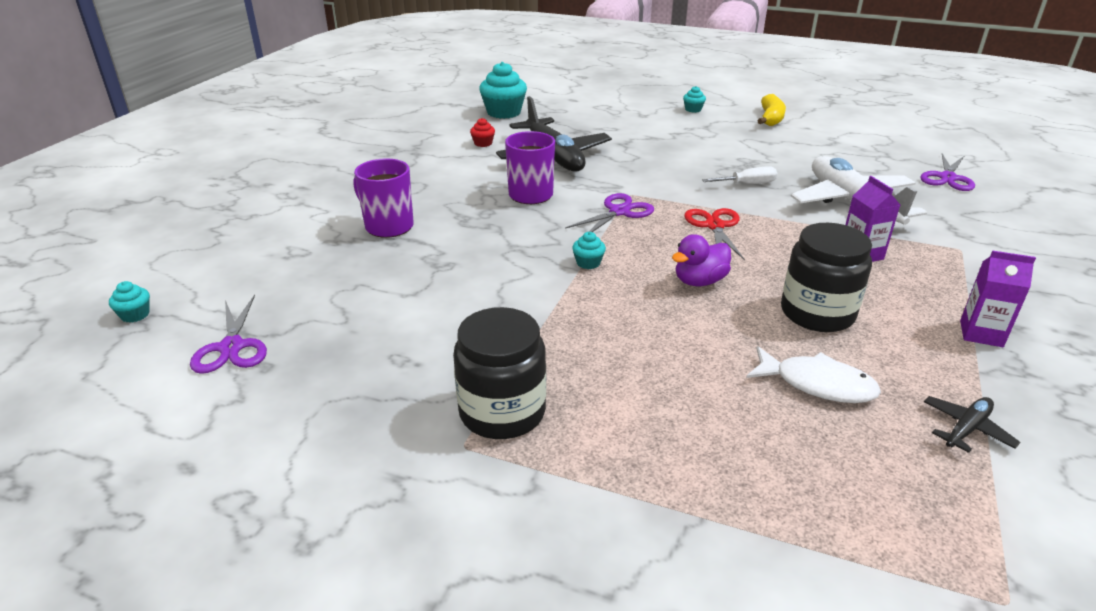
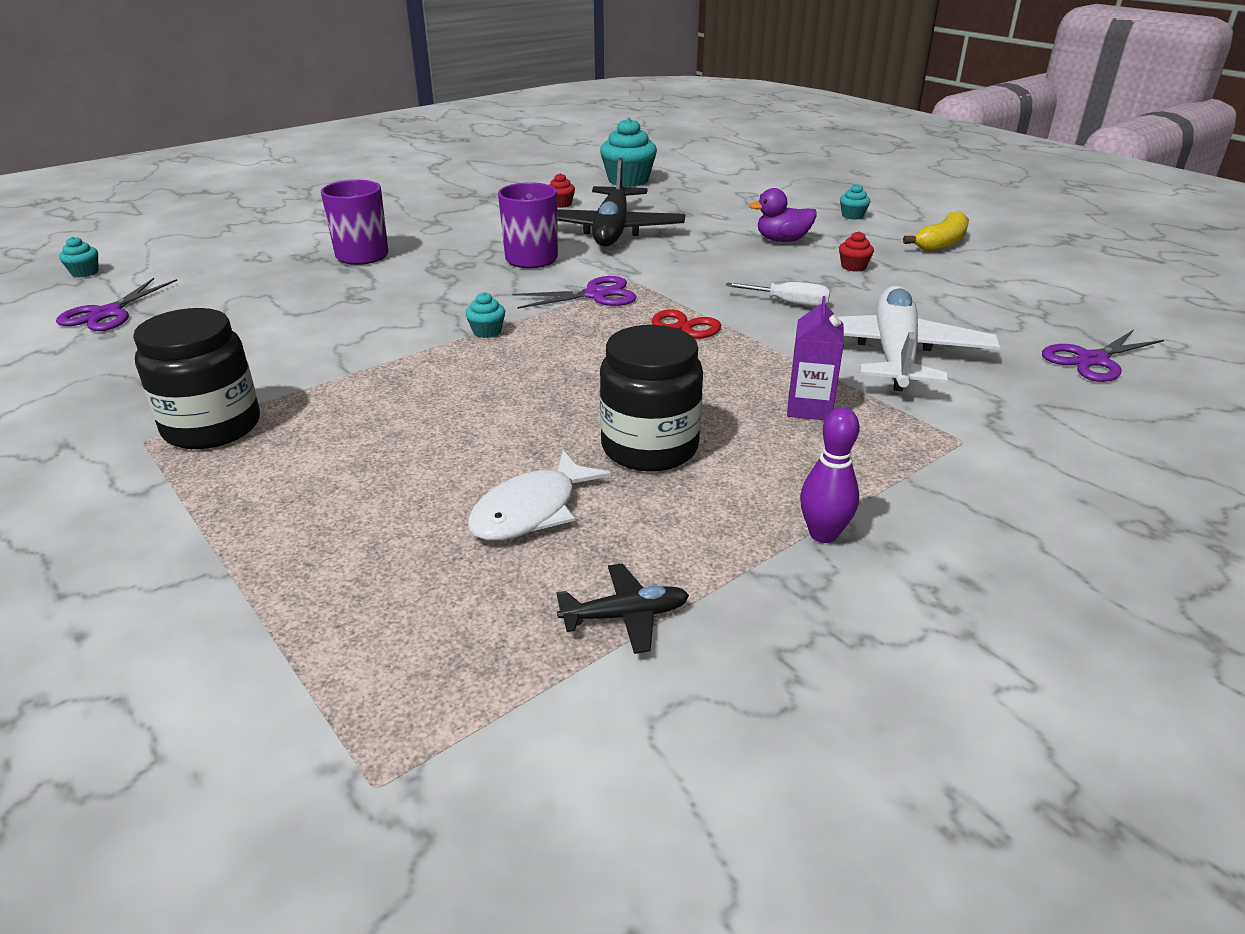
camera: 30 degrees right, 0 degrees up
(699, 281) = (571, 379): purple duck -> purple duck (782, 240)
(746, 147) = (853, 266): none -> red cupcake
(817, 384) = (531, 510): white fish -> white fish turned 75 degrees clockwise
(981, 333) = (823, 534): purple carton -> purple bowling pin

